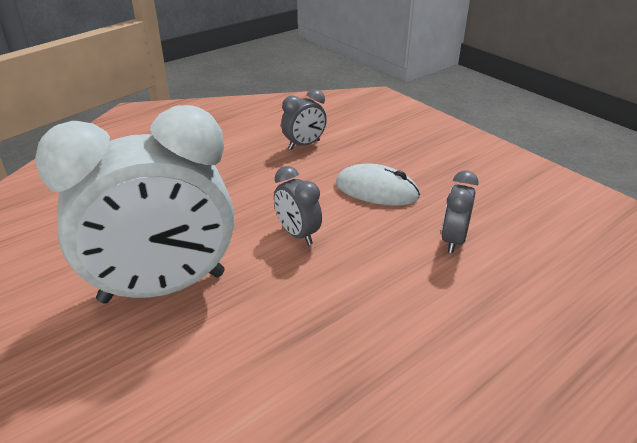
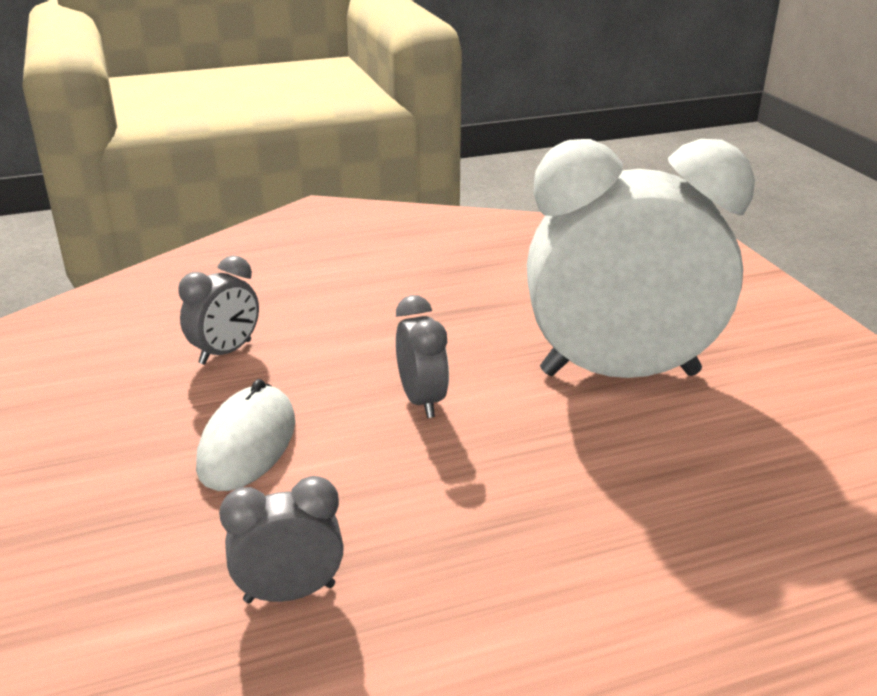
camera: 160 degrees left, 5 degrees down
(376, 190) = (247, 443): white mouse -> white mouse turned 60 degrees clockwise

